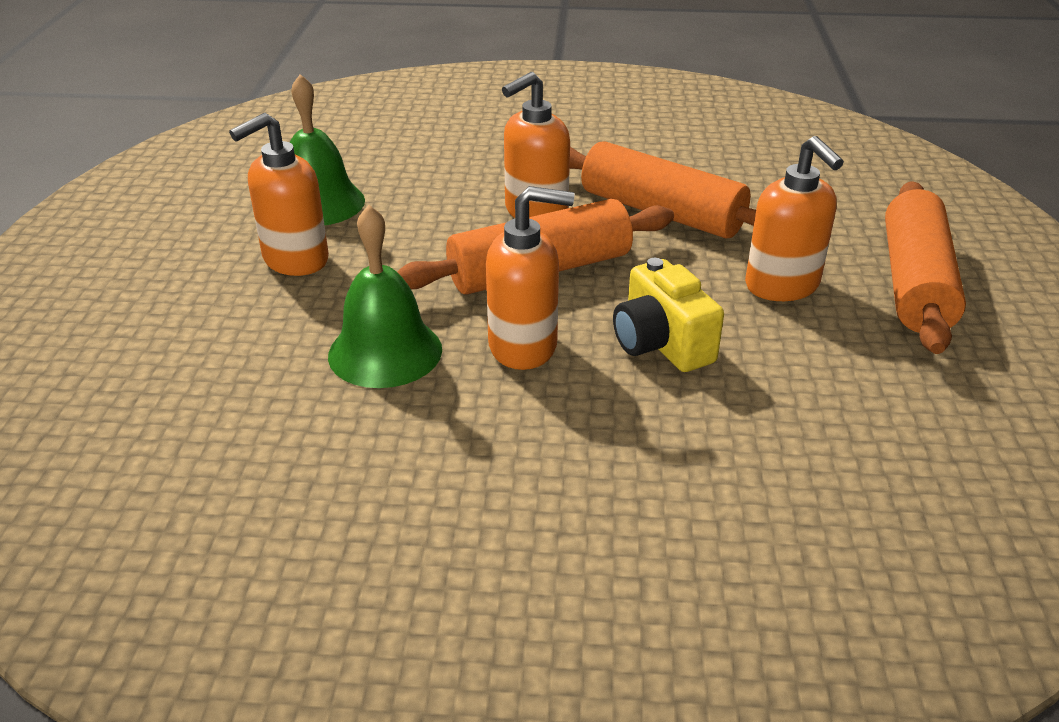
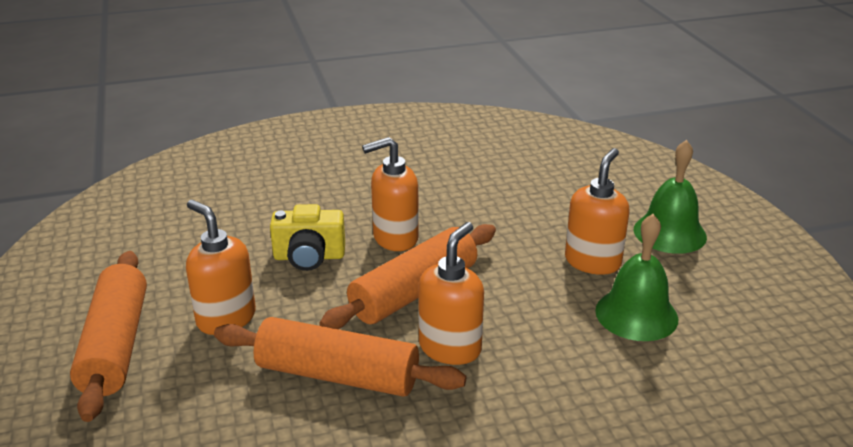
camera: 160 degrees right, 5 degrees down
(385, 352) = (474, 219): green bell -> green bell (669, 233)
(661, 344) = (309, 257): yellow camera -> yellow camera turned 135 degrees clockwise

